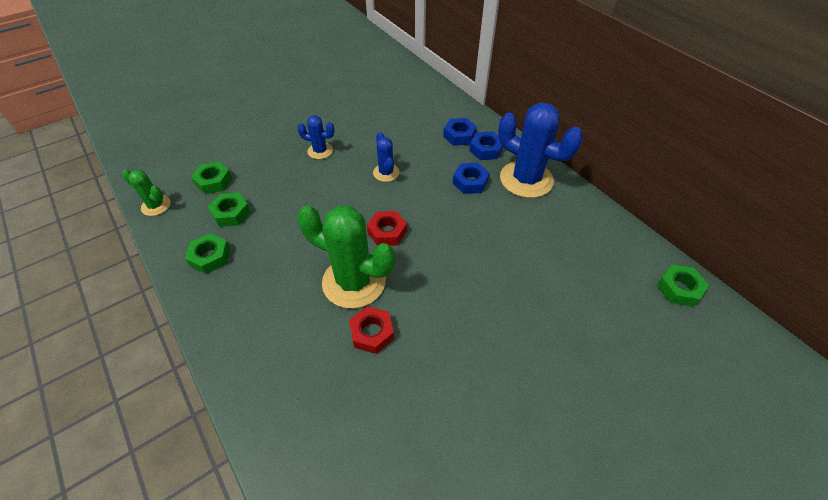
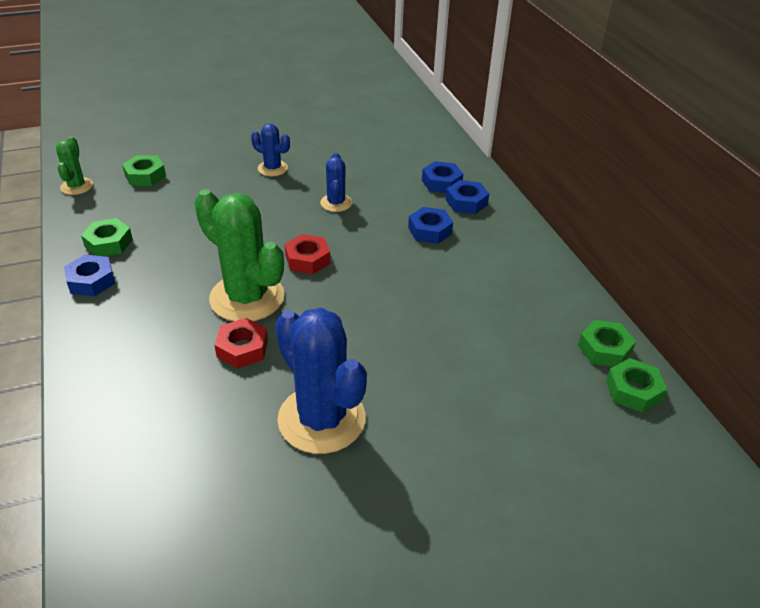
camera: 15 degrees right, 10 degrees down
(156, 206) = (77, 186): green cactus -> green cactus turned 45 degrees clockwise
(211, 299) = (91, 281): none -> blue nut
(231, 213) = (149, 208): green nut -> green nut (604, 349)
(526, 179) = (500, 241): blue cactus -> blue cactus (321, 419)

